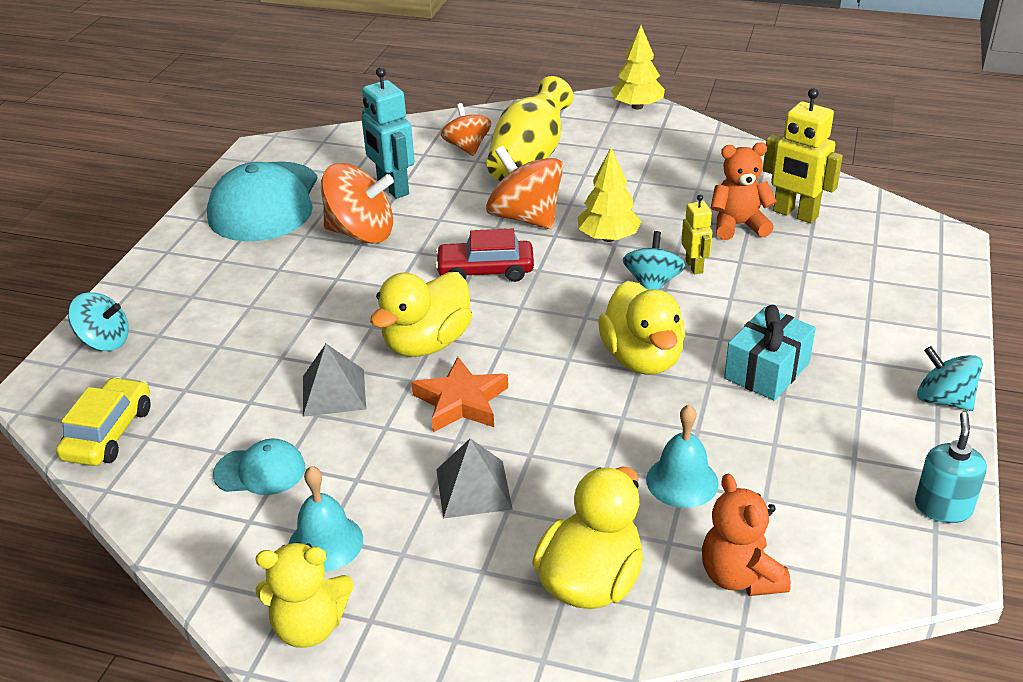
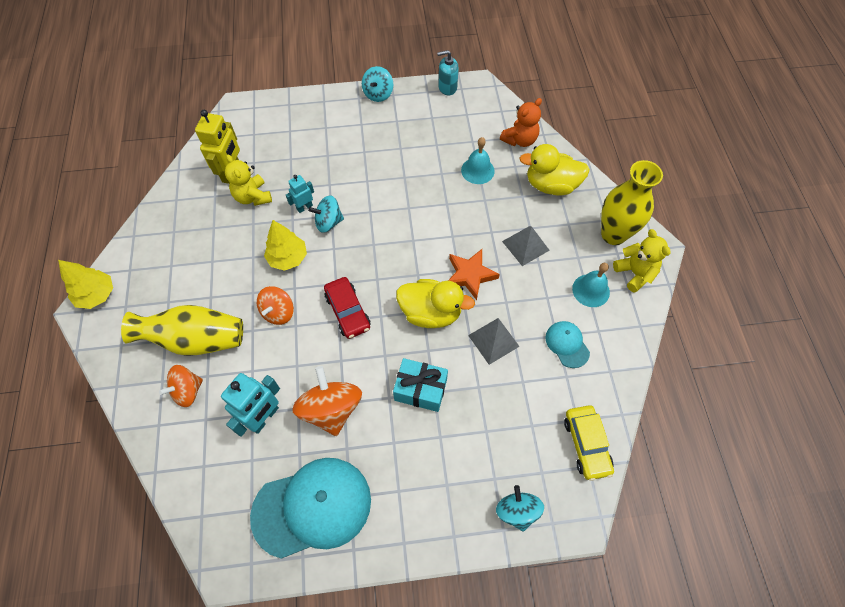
camera: 115 degrees left, 25 degrees up
(109, 433) = (586, 444): yellow car -> yellow car turned 90 degrees counterclockwise
(414, 634) = (613, 234): none -> yellow vase
(525, 217) = (278, 312): orange spinning top -> orange spinning top, size x0.64
(642, 358) = (398, 208): yellow duck -> none
(694, 266) = (304, 207): yellow robot -> turquoise robot
(738, 225) = (253, 197): orange teddy bear -> yellow teddy bear
(767, 370) = (385, 157): turquoise gift -> turquoise gift (420, 389)

